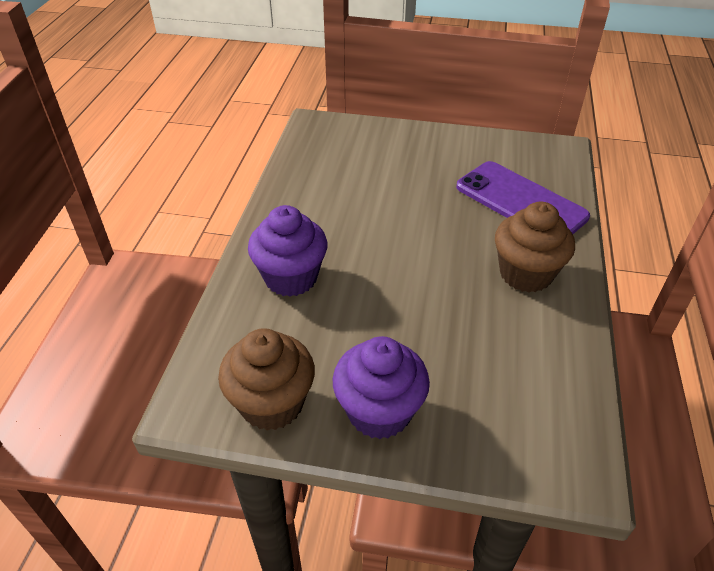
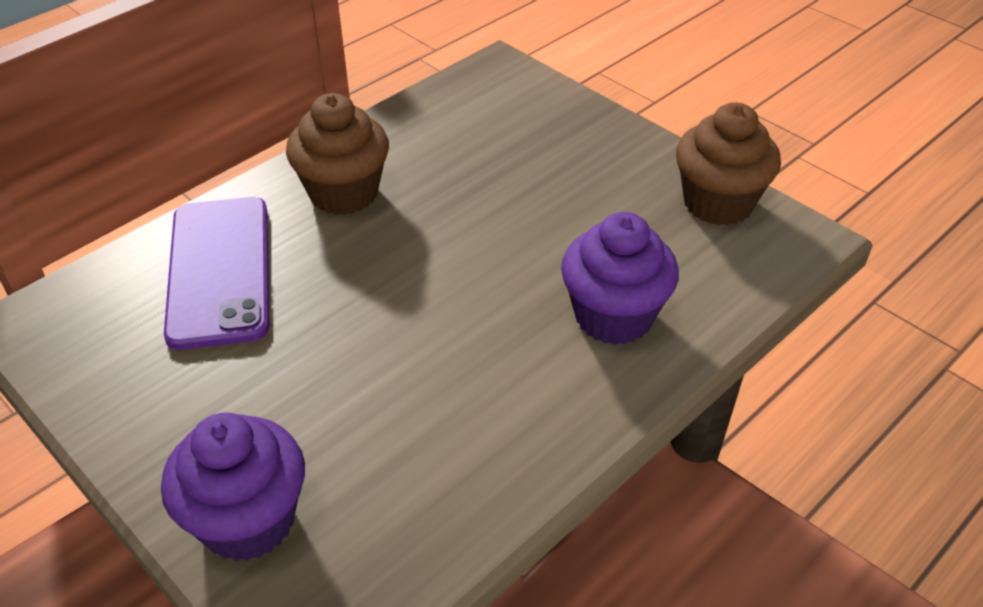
camera: 145 degrees left, 0 degrees up
(379, 411) = (620, 156): purple cupcake -> purple cupcake (248, 520)

